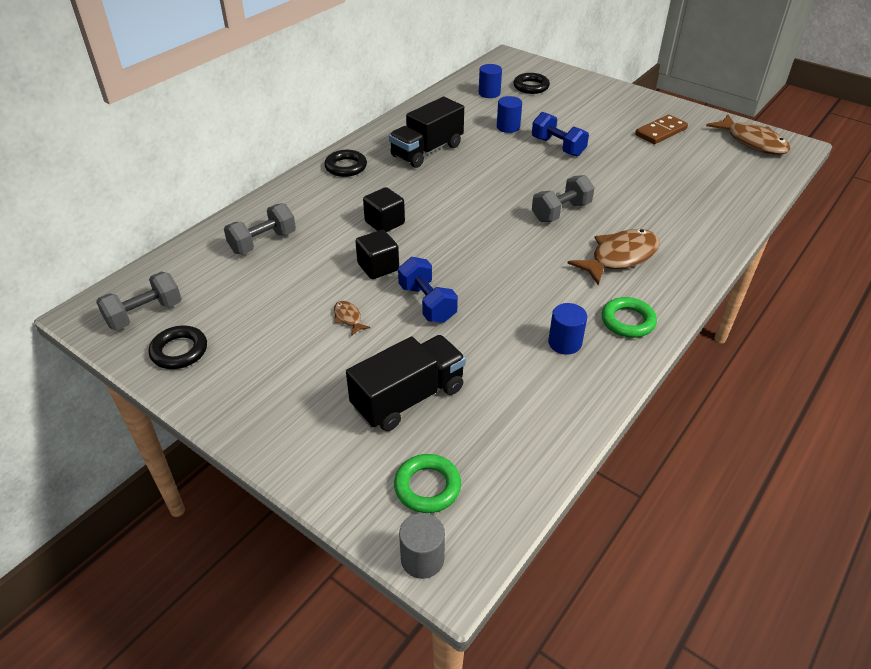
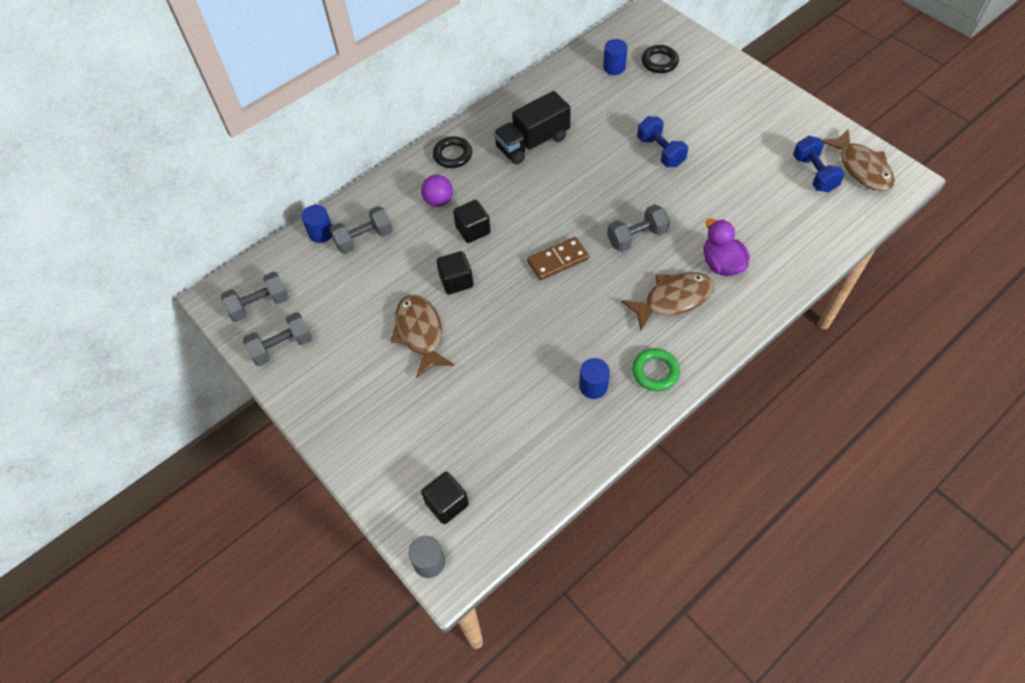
camera: 15 degrees right, 15 degrees up
(179, 351) = (282, 347): black ring -> grey dumbbell
(340, 203) = (438, 201): none -> purple ball
(348, 318) = (420, 333): brown fish -> brown fish, size x2.23
(408, 398) = (451, 421): black truck -> none
(427, 303) = (488, 327): blue dumbbell -> blue dumbbell (814, 174)
(427, 487) = (447, 503): green ring -> black cube
(508, 127) = (619, 118): blue cylinder -> blue cylinder (321, 233)
(656, 224) = (721, 264): none -> purple duck
(661, 132) = (771, 142): brown domino -> brown domino (558, 260)

